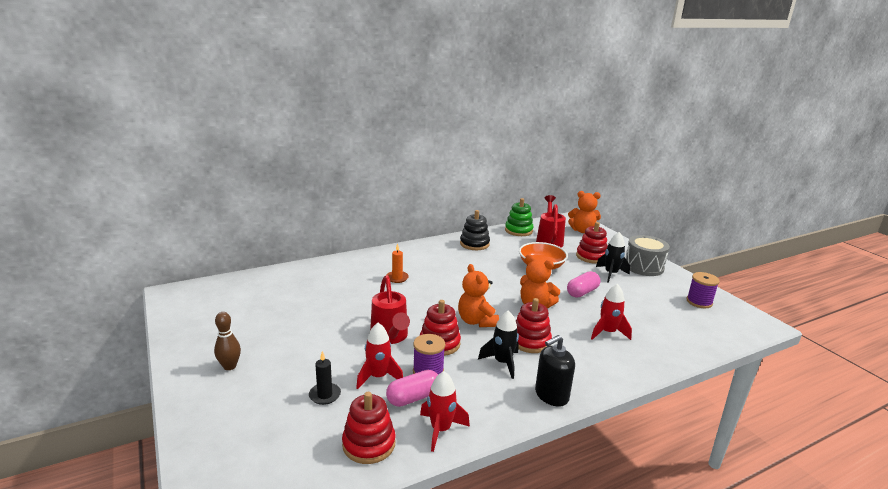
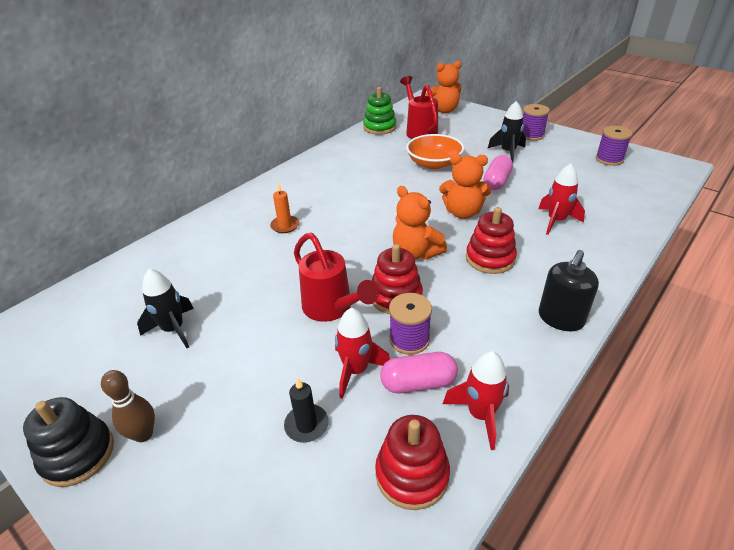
camera: 20 degrees left, 15 degrees up
(413, 398) = (418, 383): pink capsule -> pink capsule turned 45 degrees clockwise
(474, 244) = (344, 156): black stacking toy -> black stacking toy (78, 454)
(502, 363) = (481, 296): black rocket -> black rocket (174, 329)
(591, 256) = (474, 138): red stacking toy -> none
(643, 267) = (531, 135): grey drum -> purple spool

